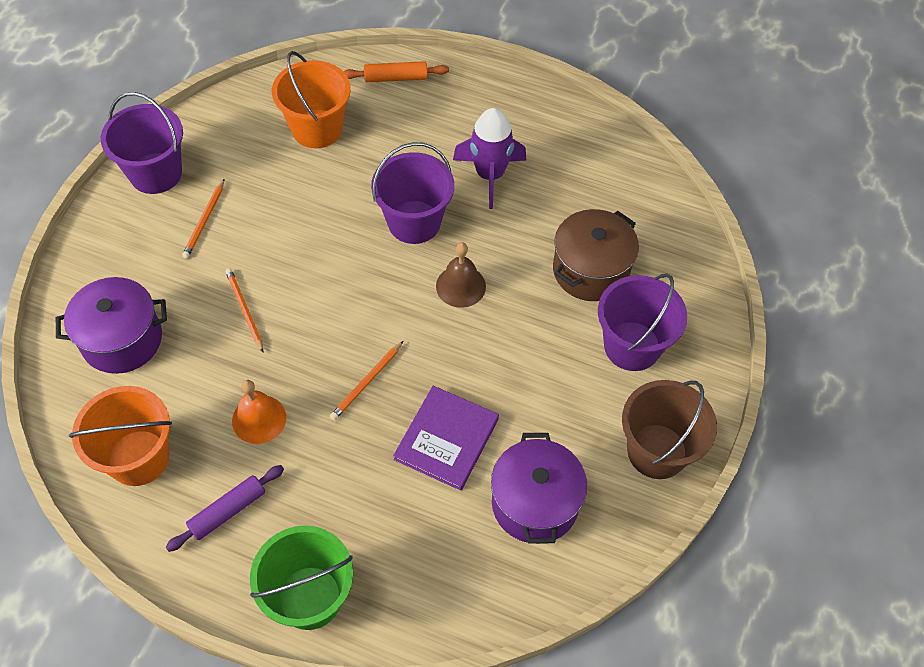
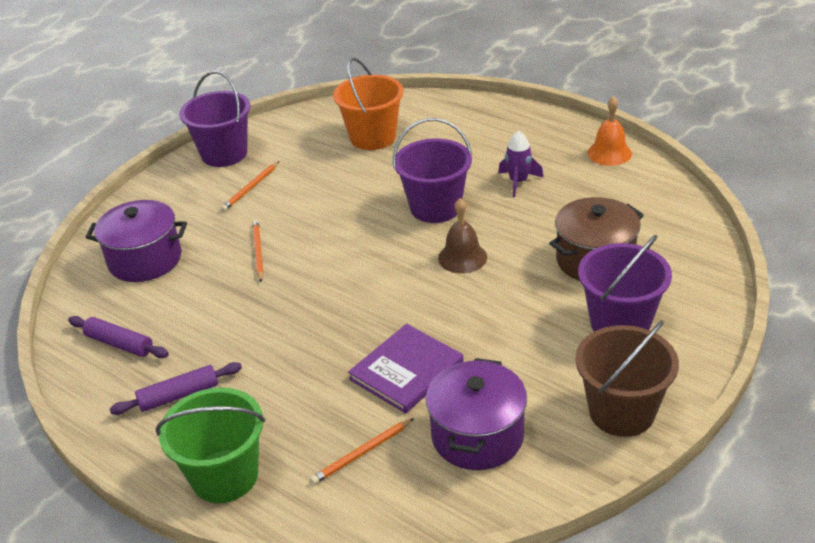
camera: 20 degrees right, 20 degrees down
(138, 458) = (119, 344): orange bucket -> purple rolling pin
(259, 419) = (237, 331): orange bell -> orange bell (609, 153)
(367, 382) = (346, 317): orange pencil -> orange pencil (362, 453)
(395, 78) = (455, 110): orange rolling pin -> none
(490, 175) = (518, 182): purple rocket -> purple rocket, size x0.64

